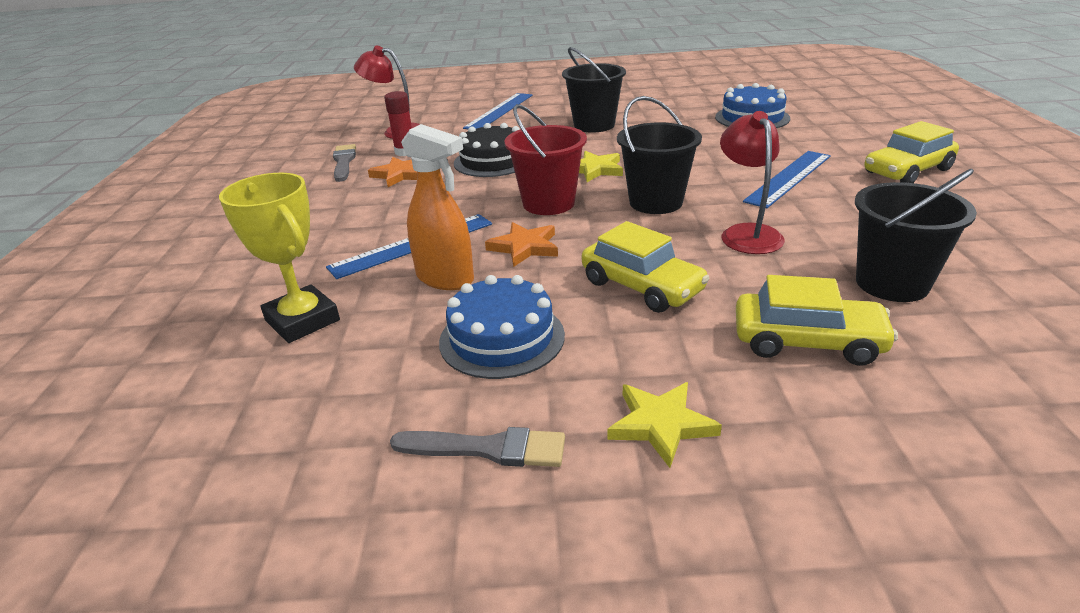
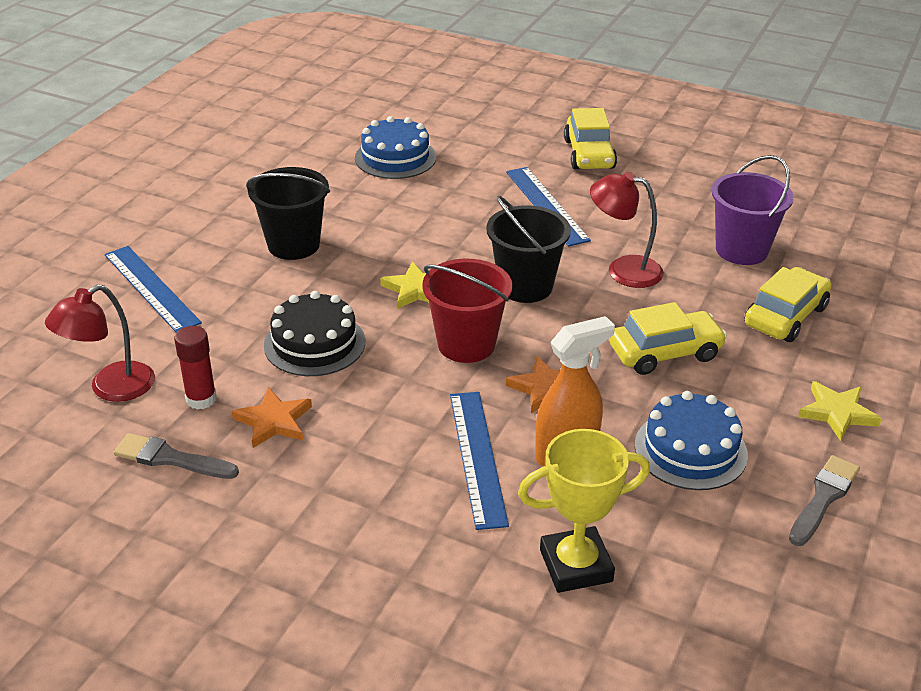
camera: 65 degrees left, 5 degrees up
(892, 283) = (741, 250): black bucket -> purple bucket

